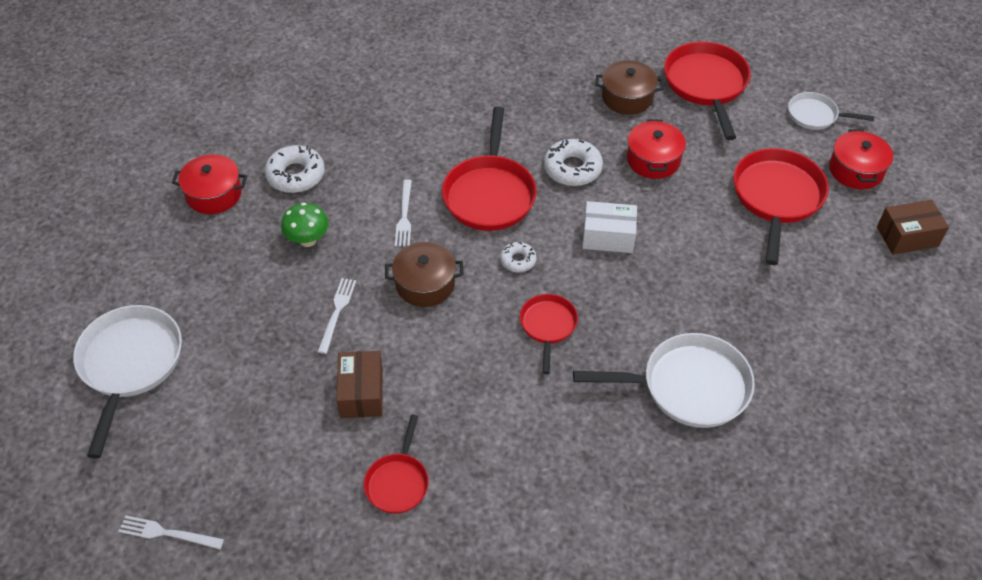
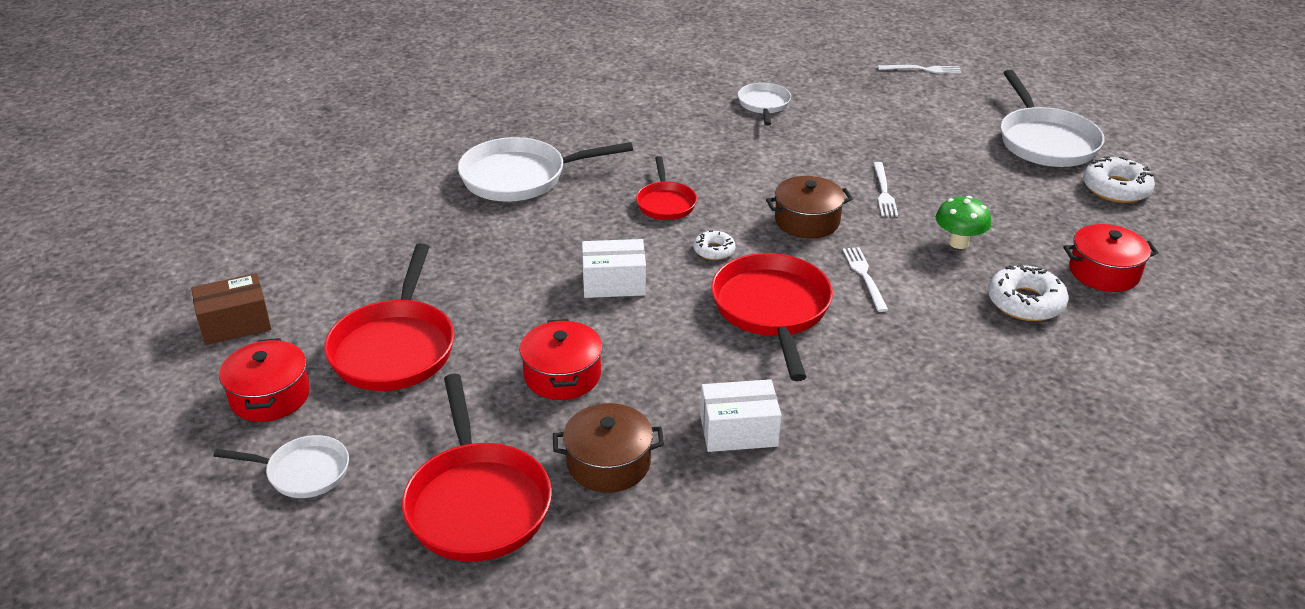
camera: 170 degrees right, 15 degrees down
(361, 393) = (824, 145): brown box -> none
(398, 482) = (764, 105): red pan -> white pan
(542, 107) = (738, 431): none -> white box
(572, 168) = (673, 351): white donut -> white donut (1116, 188)

